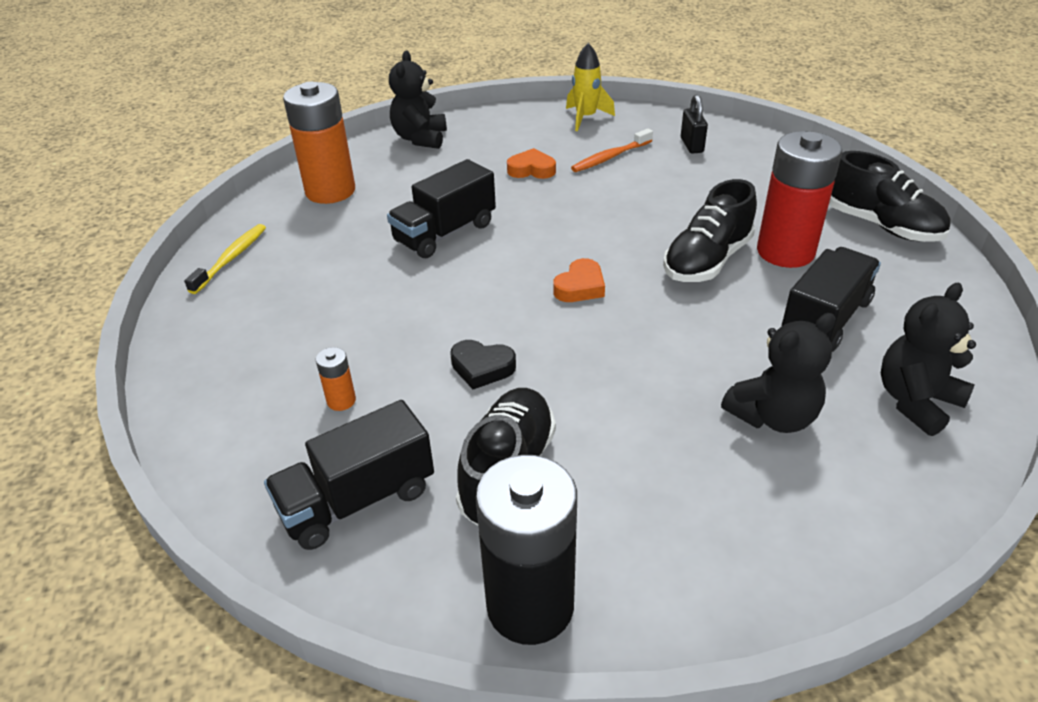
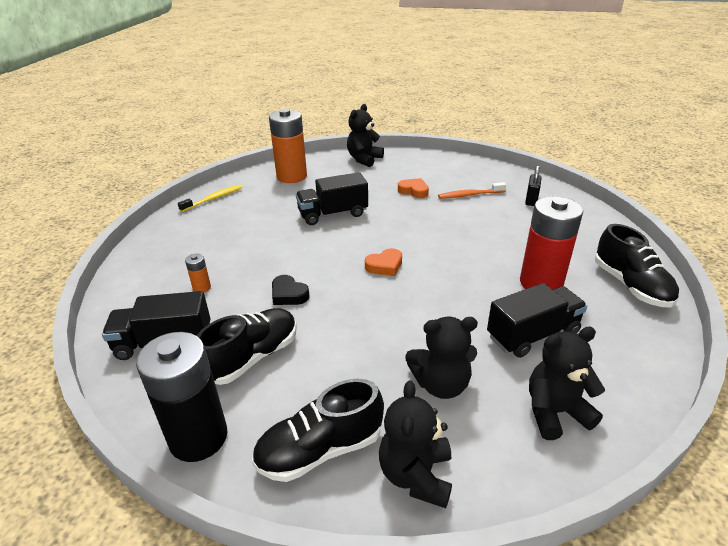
camera: 25 degrees right, 5 degrees down
(586, 118) = (473, 168): yellow rocket -> none
(707, 260) = (480, 273): black shoe -> black shoe (320, 450)
(831, 534) = (416, 475): none -> black teddy bear

